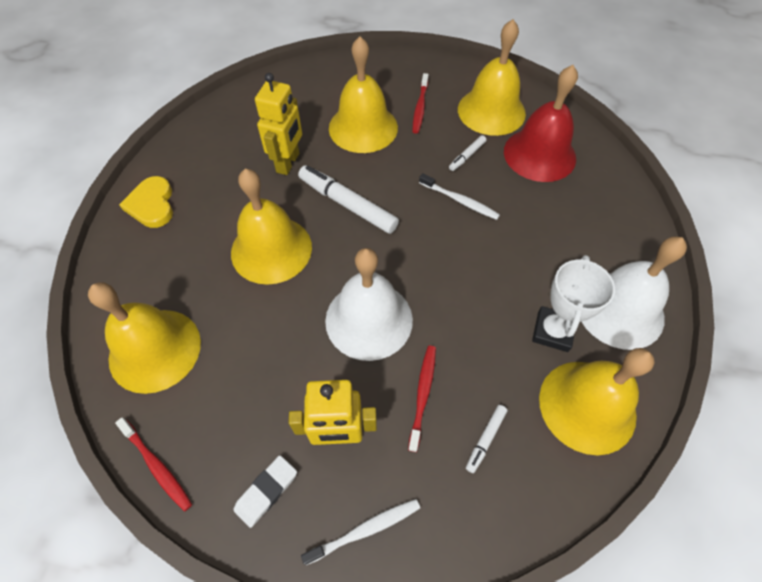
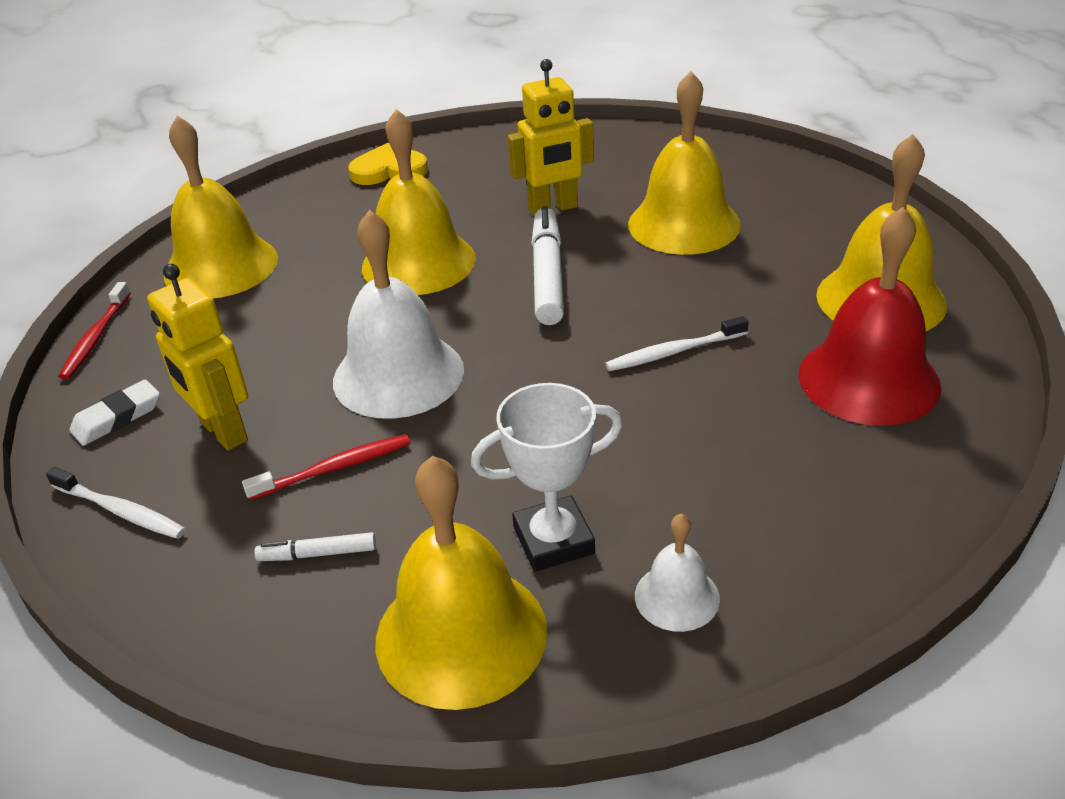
camera: 55 degrees right, 20 degrees down
(152, 205) = (389, 170): yellow heart -> yellow heart turned 45 degrees clockwise
(266, 491) = (117, 418): white eraser -> white eraser turned 45 degrees counterclockwise
(420, 107) = (786, 244): red toothbrush -> none
(460, 201) = (673, 352): white toothbrush -> white toothbrush turned 75 degrees clockwise
(467, 156) = (761, 320): white marker -> none
(619, 309) = (677, 597): white bell -> white bell, size x0.50

